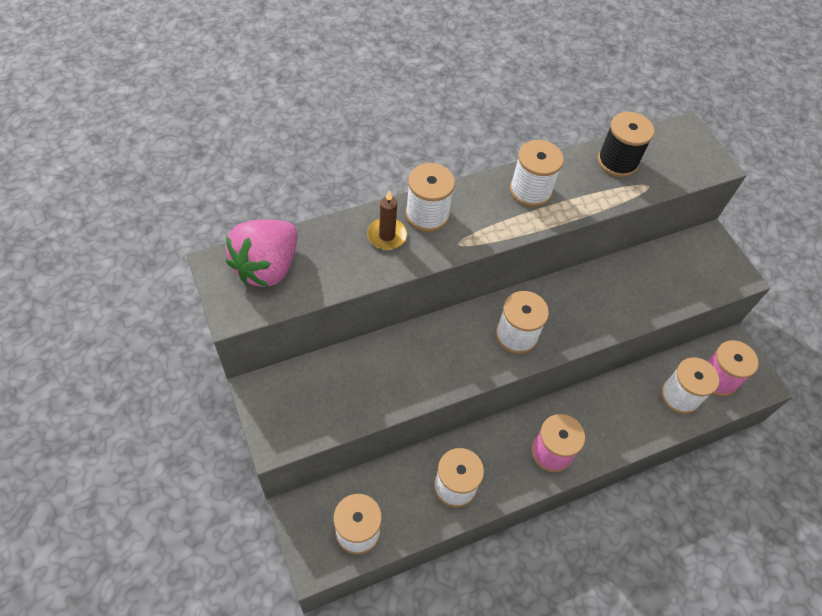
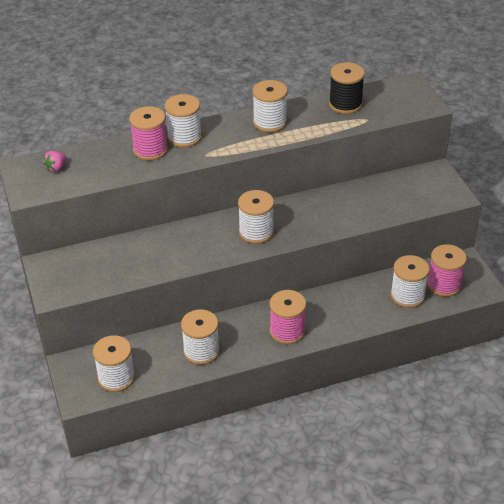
camera: 10 degrees right, 15 degrees down
(267, 267) = (56, 168): pink strawberry -> pink strawberry, size x0.42
(387, 235) = (150, 150): brown candle -> pink spool

